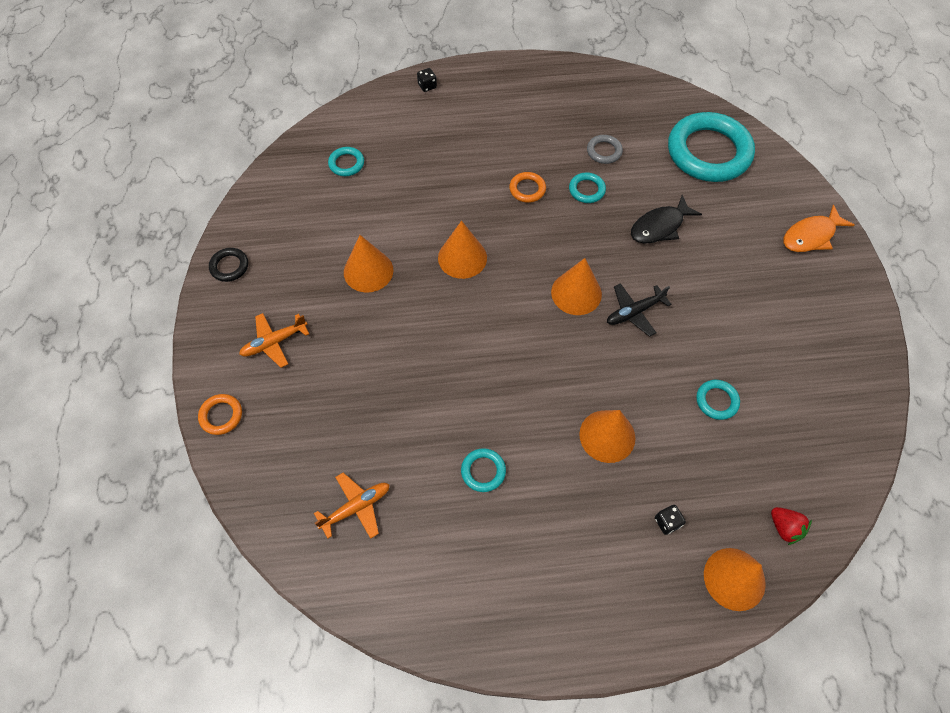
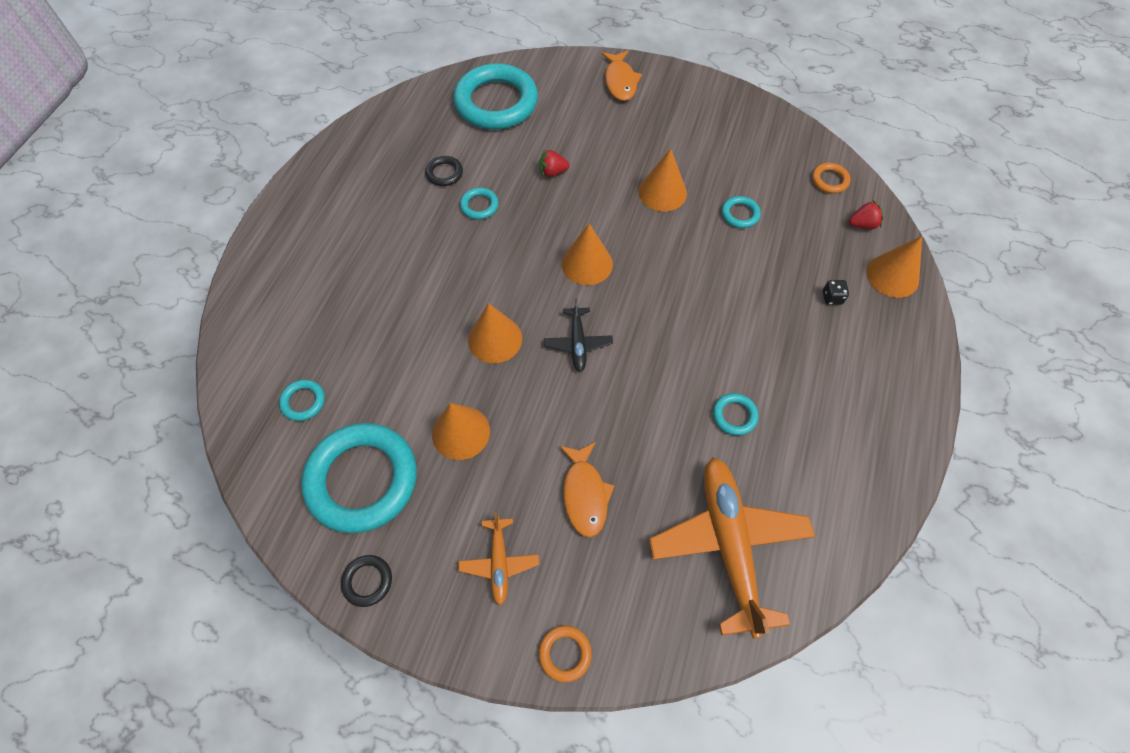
camera: 65 degrees left, 0 degrees up
(302, 227) = (362, 480): none -> turquoise ring
(354, 379) = (585, 494): none -> orange fish
(356, 507) = (728, 544): orange plane -> orange plane, size x2.05
(427, 86) = (252, 282): black dice -> none
(527, 189) = (448, 251): orange ring -> orange ring (829, 180)
(604, 151) = (444, 173): grey ring -> black ring
(607, 436) = (739, 304): orange cone -> orange cone (662, 192)
(634, 312) = (629, 230): black plane -> black plane (578, 343)
(659, 226) = (552, 172): black fish -> red strawberry

